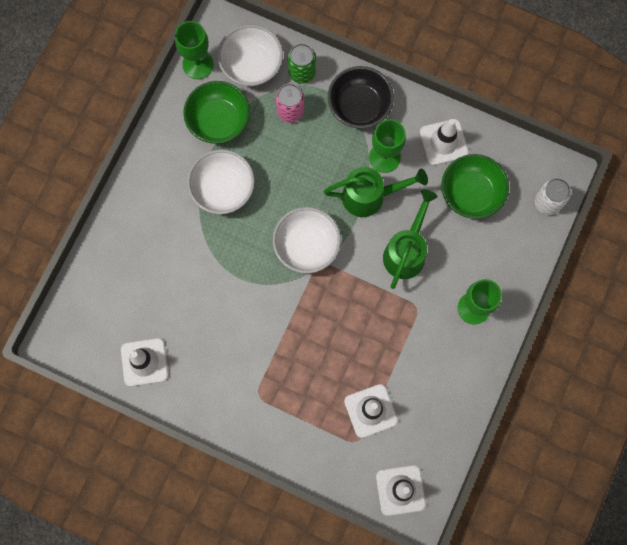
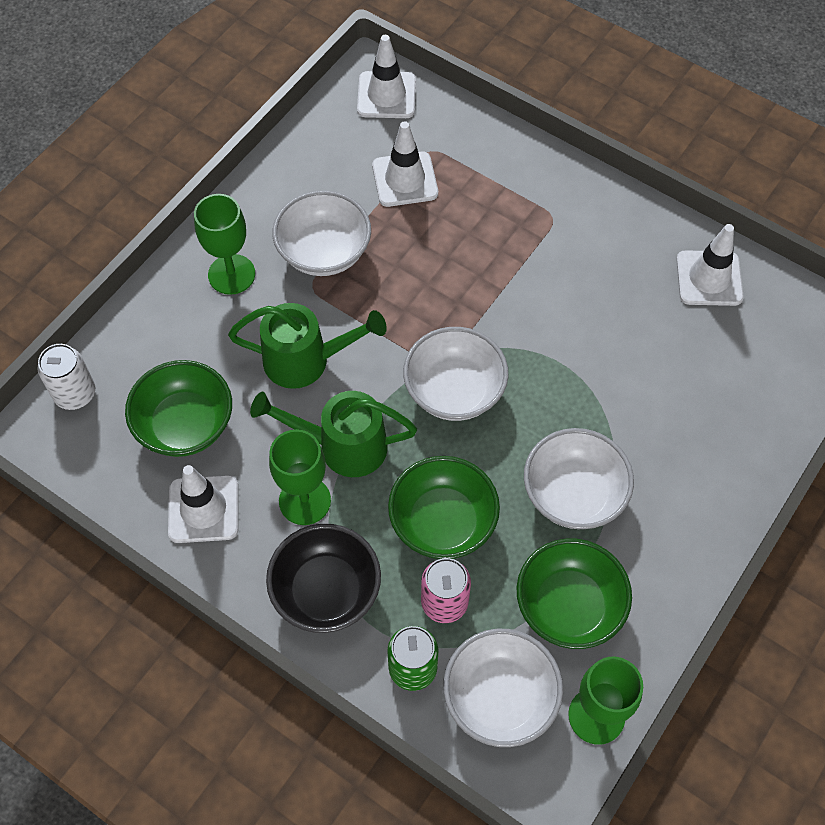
camera: 170 degrees left, 15 degrees down
(299, 158) = (443, 522): none -> green bowl
(406, 251) = (306, 360): green watering can -> green watering can turned 120 degrees counterclockwise
(414, 337) = (324, 252): none -> white bowl

